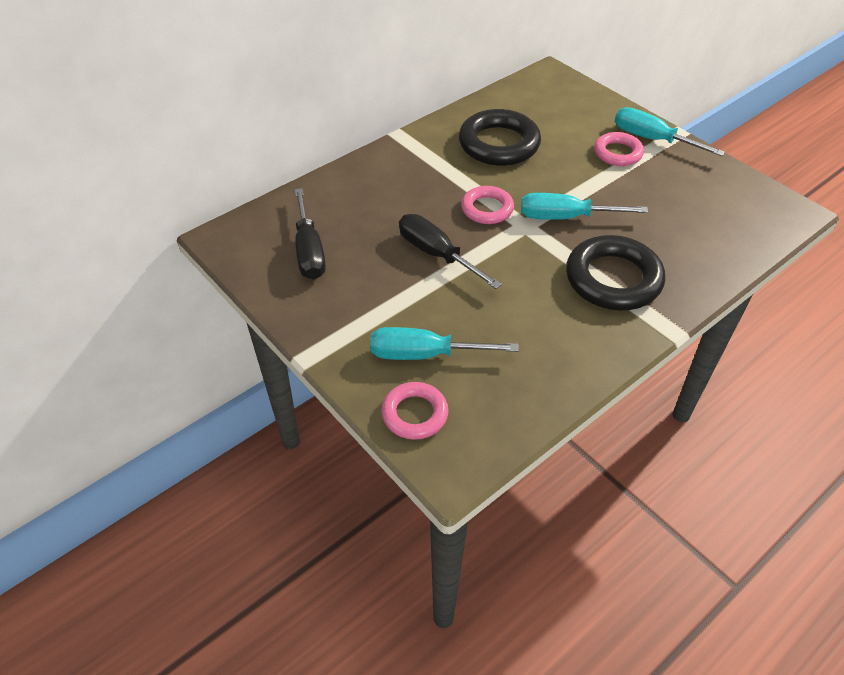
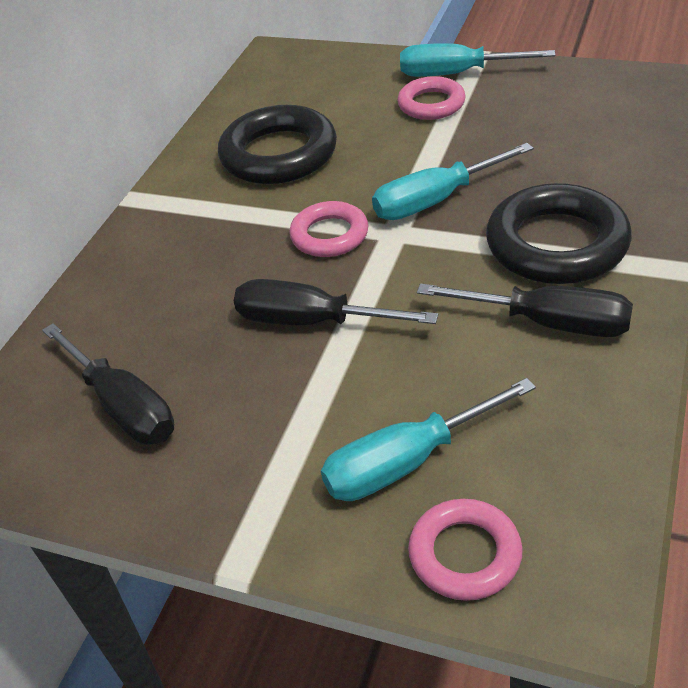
camera: 25 degrees left, 5 degrees down
(564, 321) = (547, 323): none -> black screwdriver

